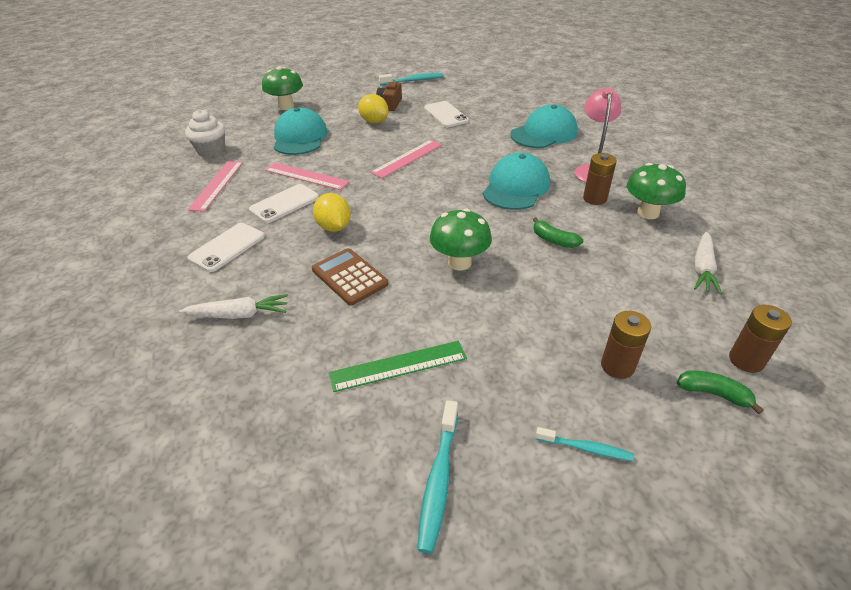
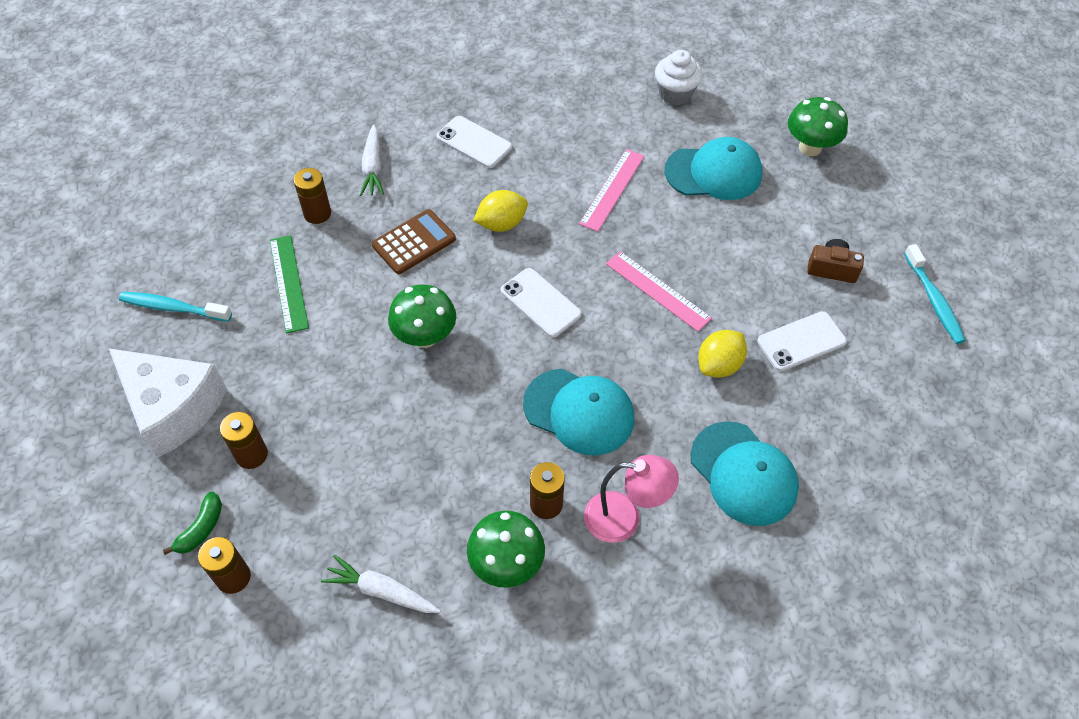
camera: 90 degrees right, 15 degrees up
(217, 185) = (593, 113): pink ruler -> none
(284, 203) = (551, 176): white phone -> white phone (540, 302)
(298, 353) = (317, 213): none -> brown battery
(374, 121) = (769, 251): yellow lemon -> yellow lemon (719, 365)
(554, 240) = (456, 436): green banana -> none
(585, 448) = (173, 408): turquoise toothbrush -> white cheese

